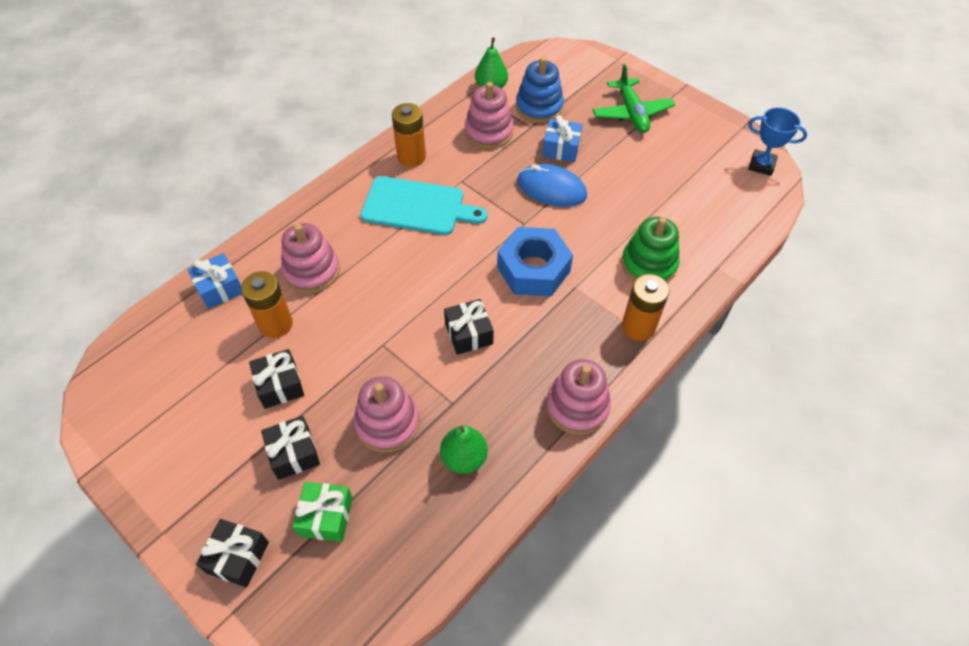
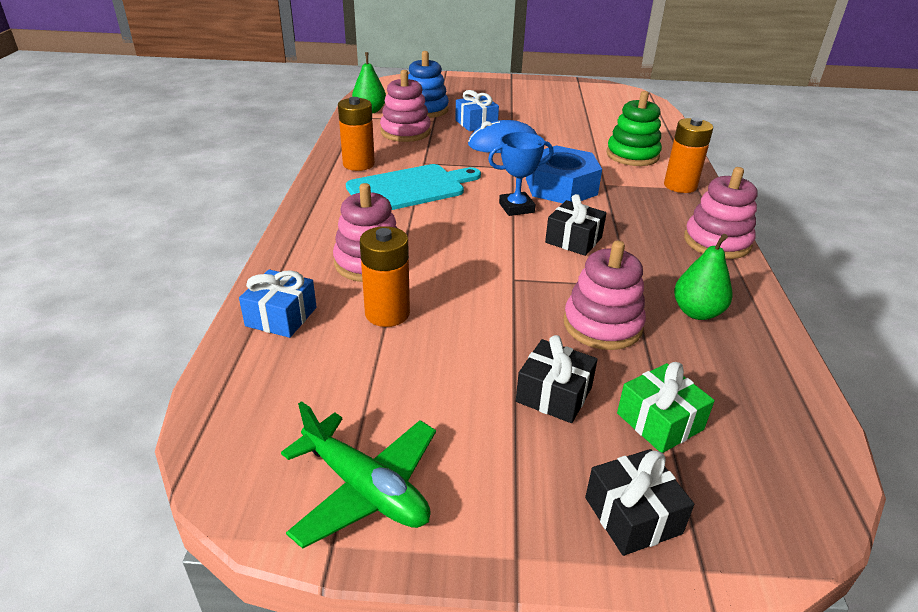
camera: 40 degrees left, 20 degrees down
(280, 385) = (460, 353): black gift -> none
(631, 113) = (497, 94): green plane -> green plane (365, 488)
(761, 165) = (618, 92): blue trophy -> blue trophy (516, 208)

